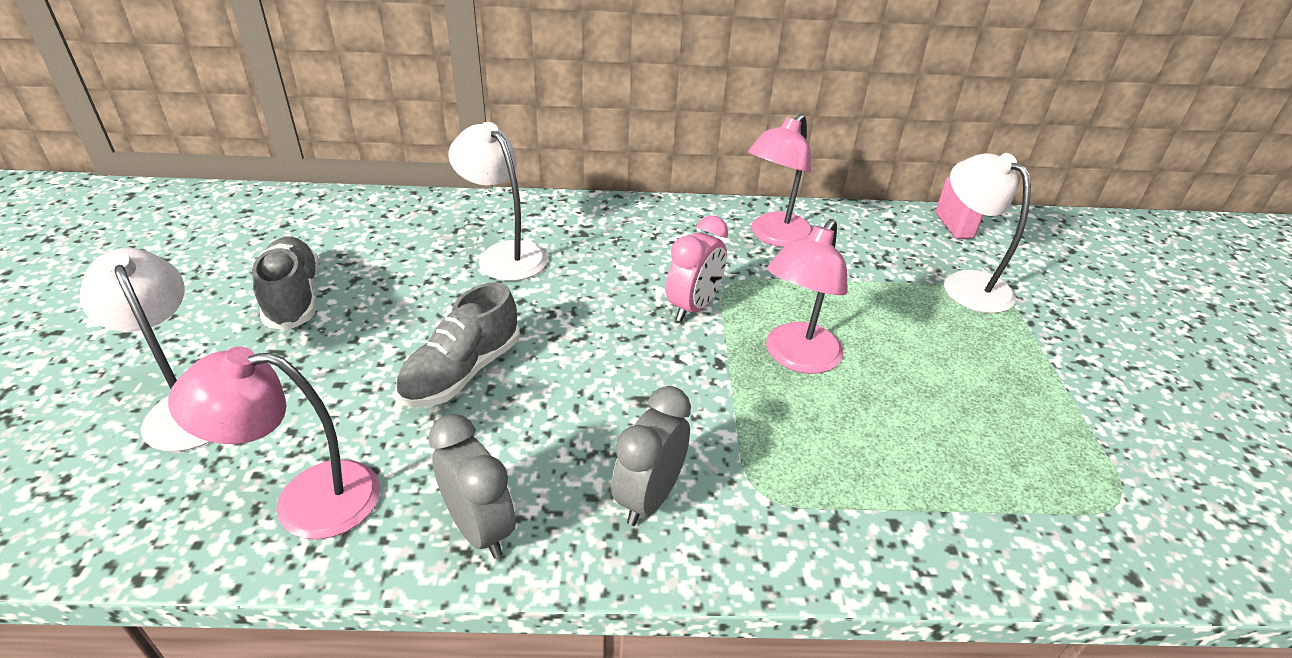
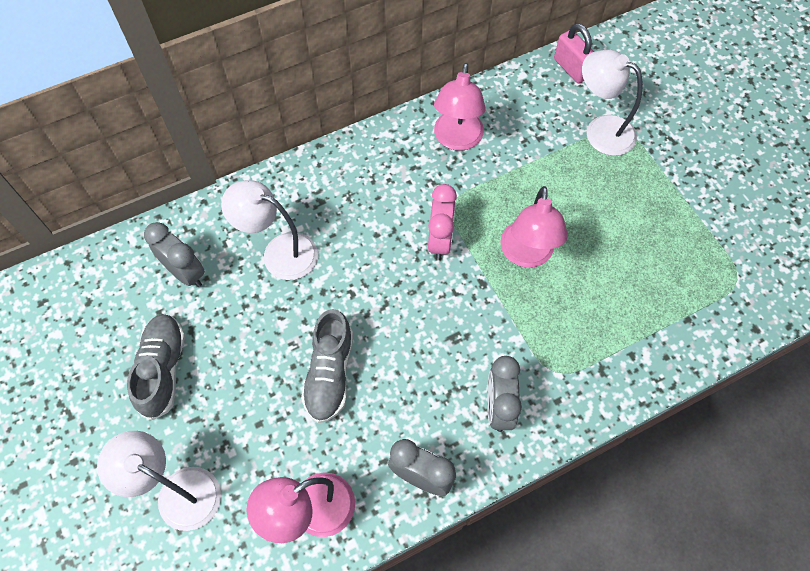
camera: 25 degrees left, 25 degrees up
(293, 298) = (163, 369): grey shoe -> grey shoe turned 45 degrees clockwise
(396, 237) = (185, 273): none -> grey clock

